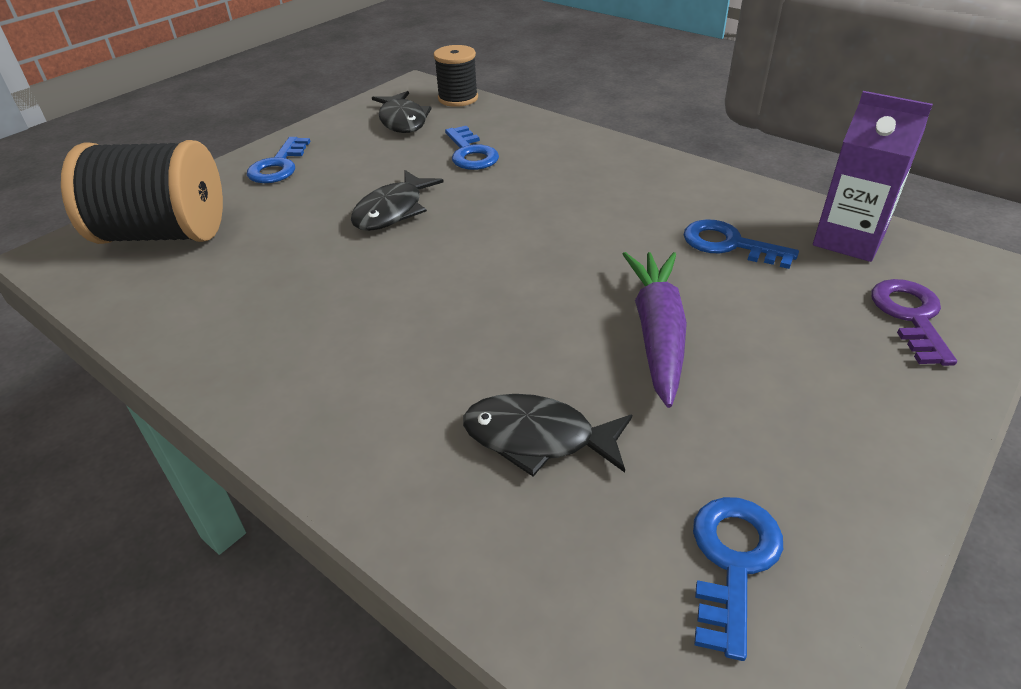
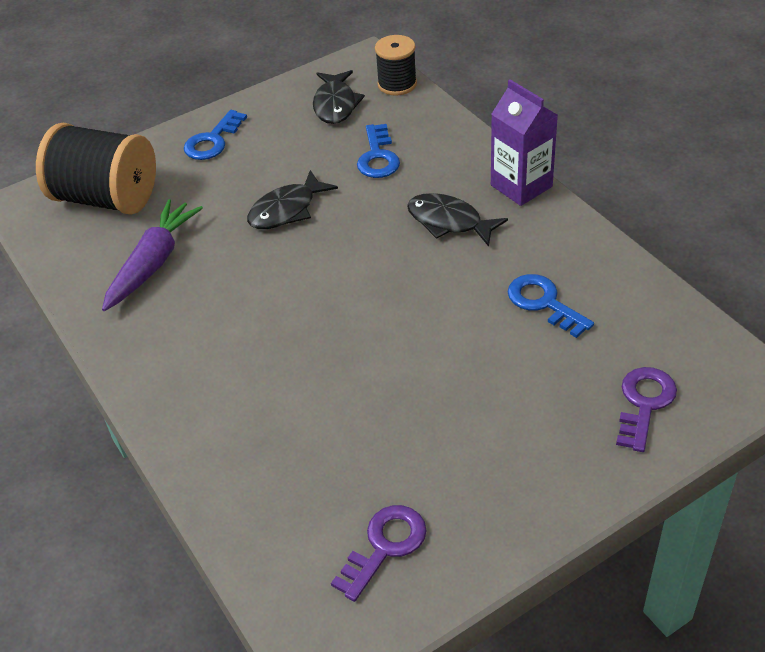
camera: 20 degrees right, 5 degrees up
(538, 438) = (305, 434): black fish -> black fish (449, 222)
(657, 333) = (434, 372): purple carrot -> purple carrot (153, 262)
(733, 561) = (385, 546): blue key -> purple key
(848, 240) = (650, 320): purple carton -> purple carton (521, 186)

